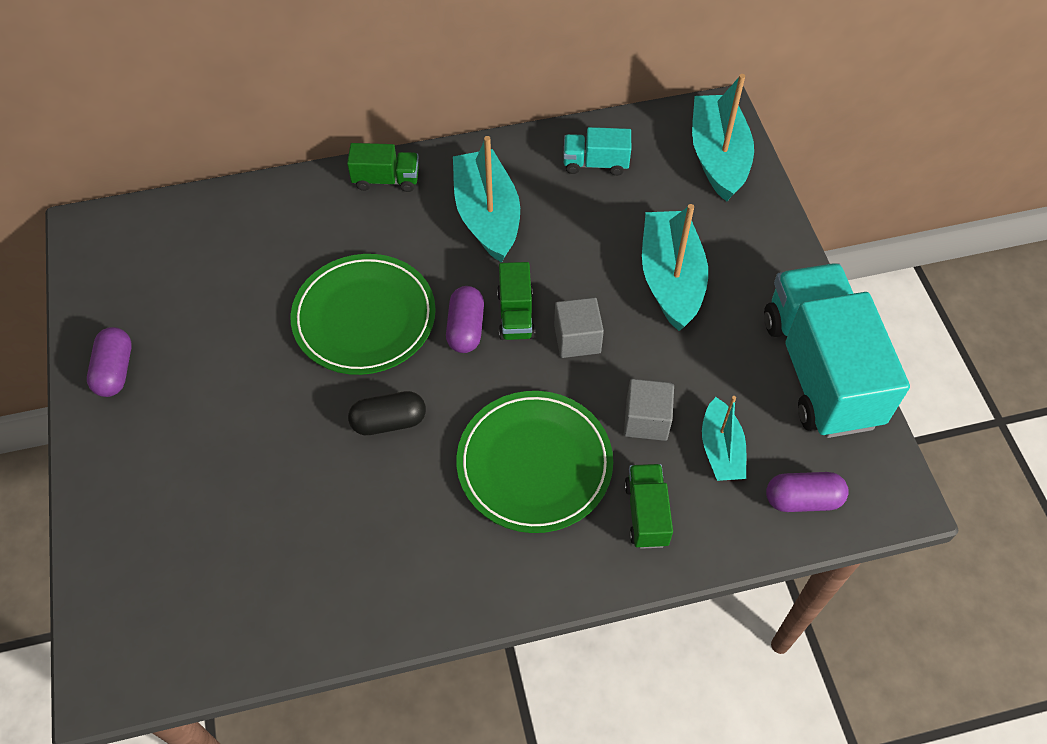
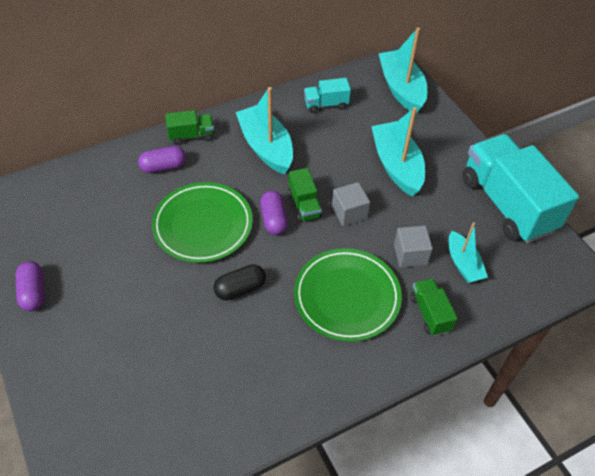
camera: 15 degrees left, 5 degrees down
(802, 499) = (524, 284): purple capsule -> purple capsule (163, 167)

